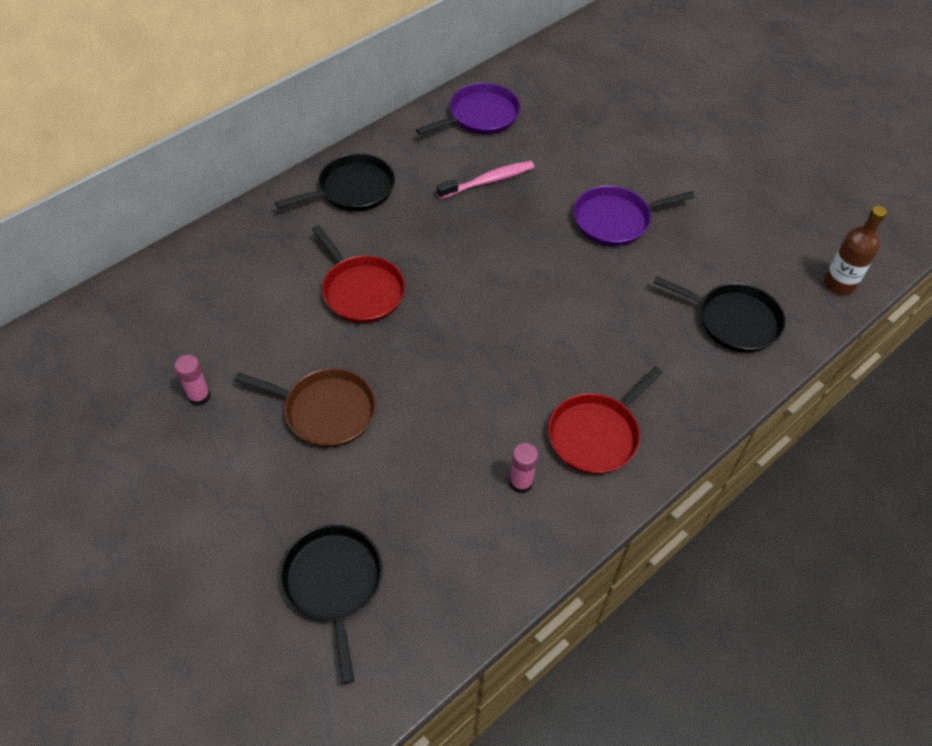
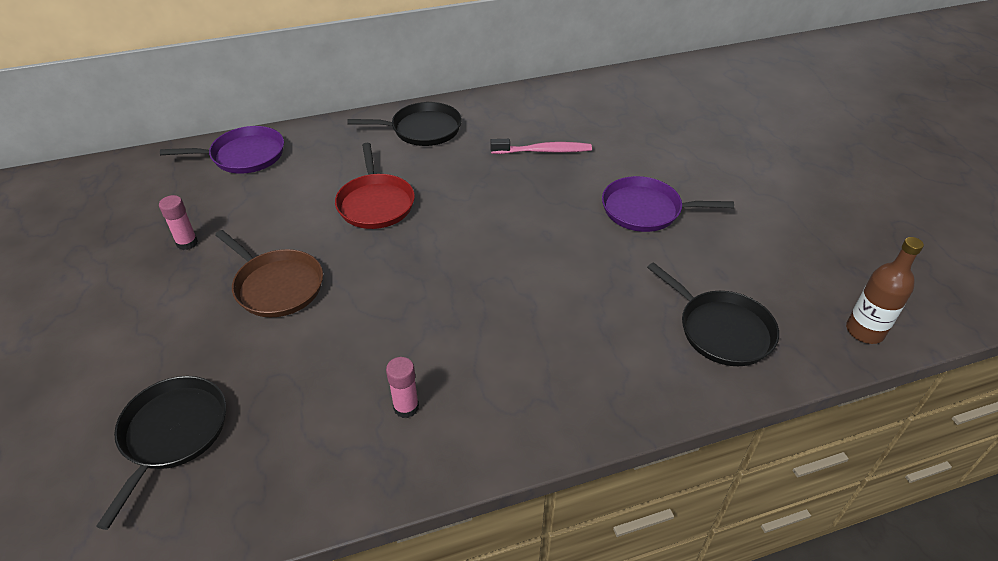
camera: 25 degrees right, 10 degrees down
(480, 115) = (568, 103): purple pan -> purple pan (244, 155)
(596, 434) = (510, 389): red pan -> none

